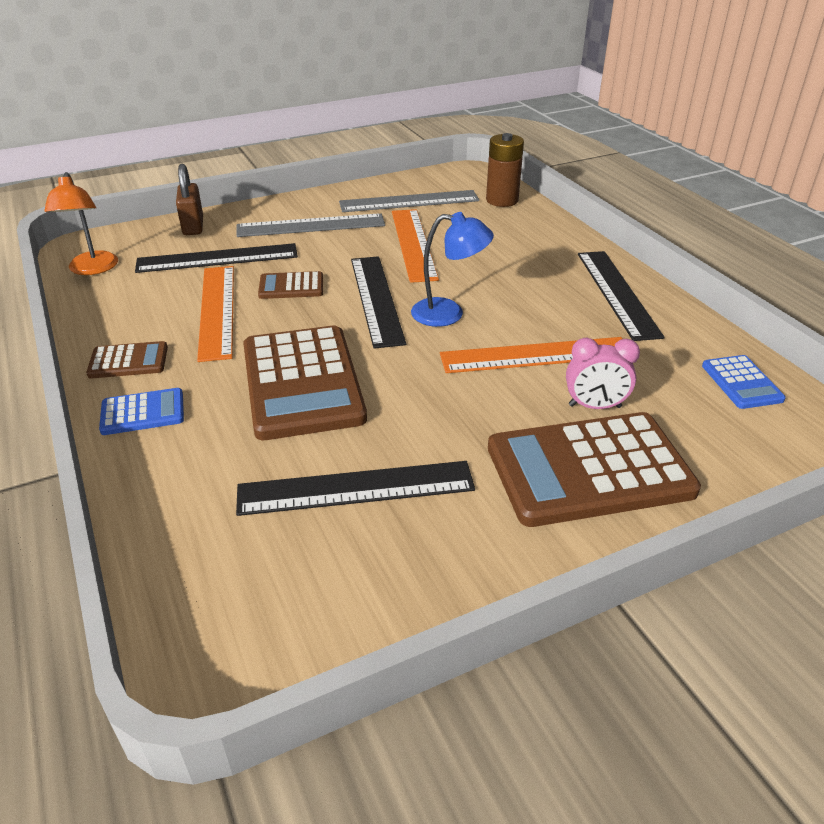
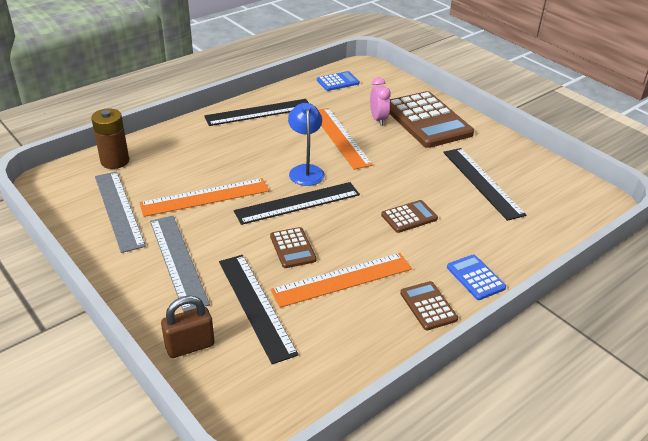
camera: 105 degrees left, 0 degrees up
(92, 269) = (300, 393): orange lamp -> none
(302, 382) = (409, 217): brown calculator -> brown calculator, size x0.47

